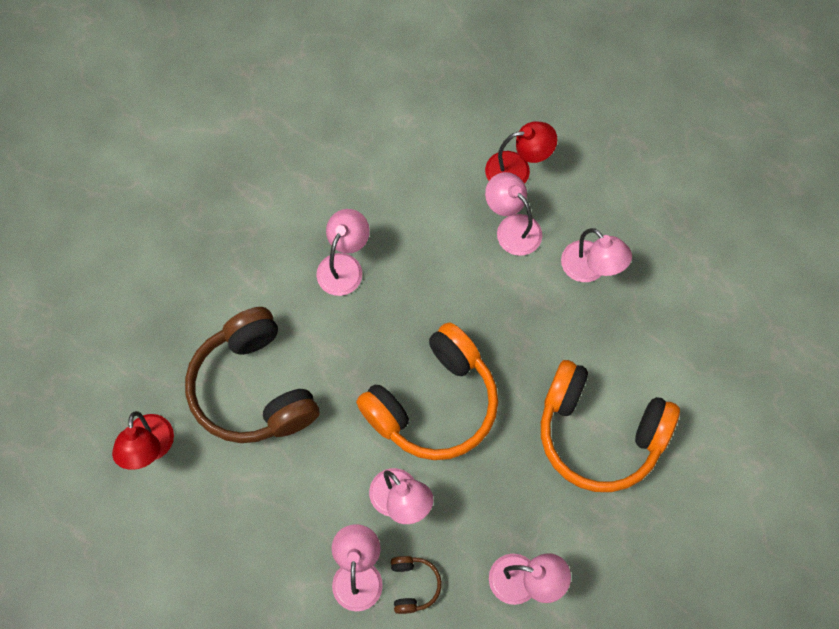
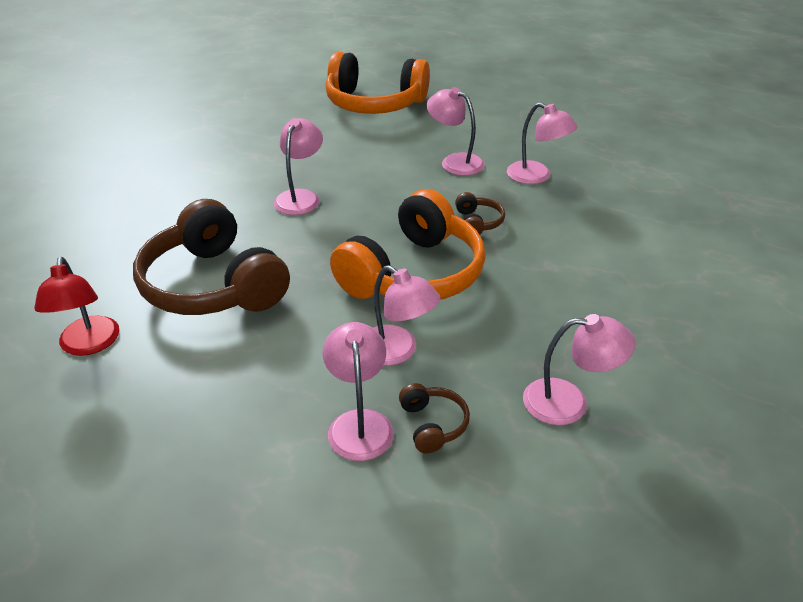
camera: 10 degrees left, 30 degrees down
(510, 337) = (477, 222): none -> brown headphones
(517, 170) = (448, 133): red lamp -> none
(599, 433) = (596, 274): orange headphones -> orange headphones (374, 103)

